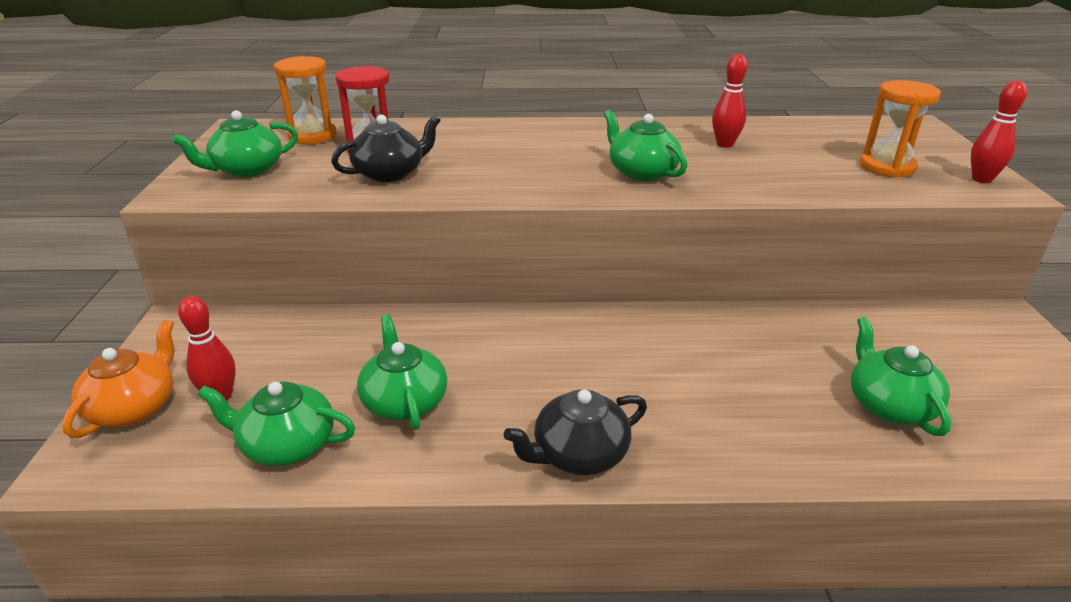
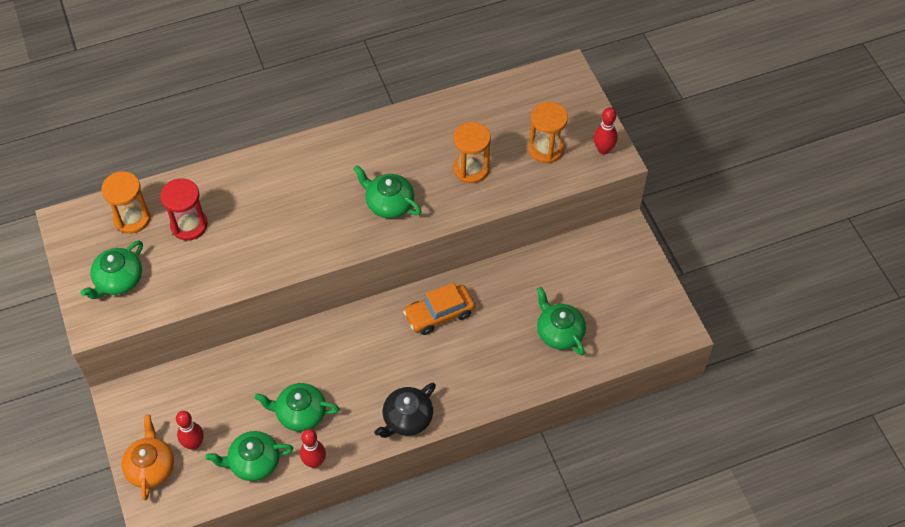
camera: 20 degrees left, 25 degrees up
(390, 173) = (221, 255): black teapot -> none
(404, 401) = (300, 413): green teapot -> green teapot turned 45 degrees counterclockwise
(680, 340) = (439, 314): none -> orange car
(725, 144) = (436, 145): red bowling pin -> red bowling pin (314, 462)
(770, 166) = (471, 169): none -> orange hourglass

